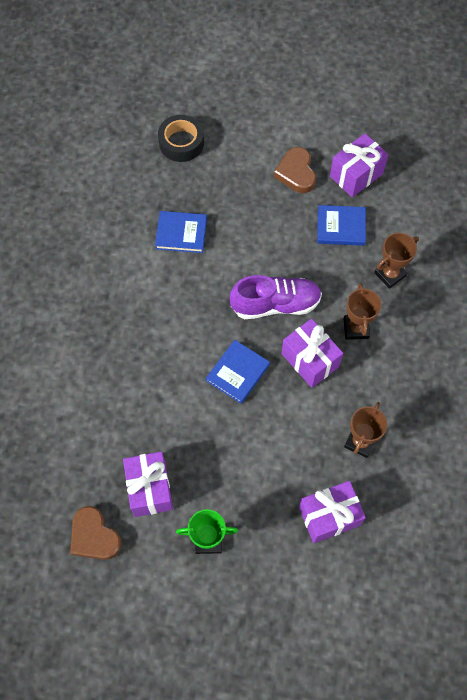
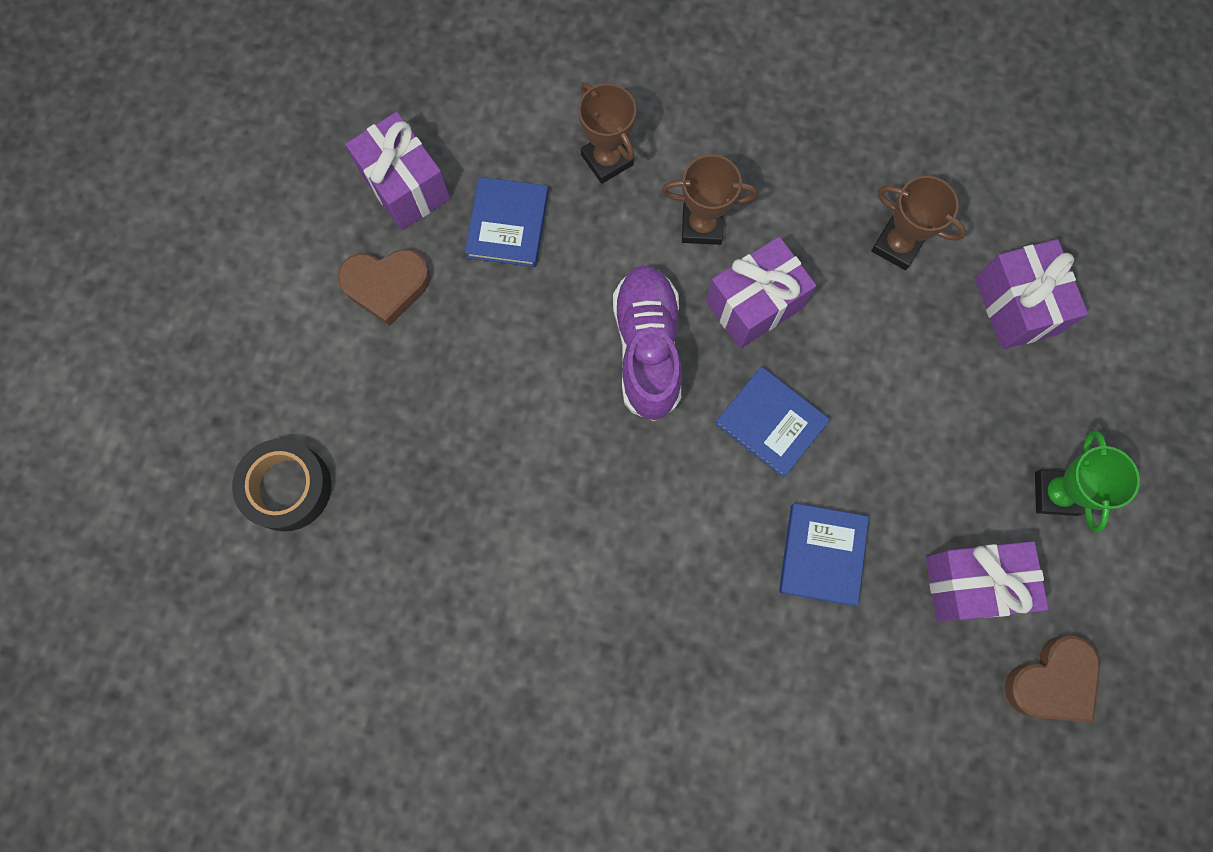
camera: 85 degrees left, 10 degrees up
(181, 233) = (489, 501): blue book -> blue book (822, 554)

